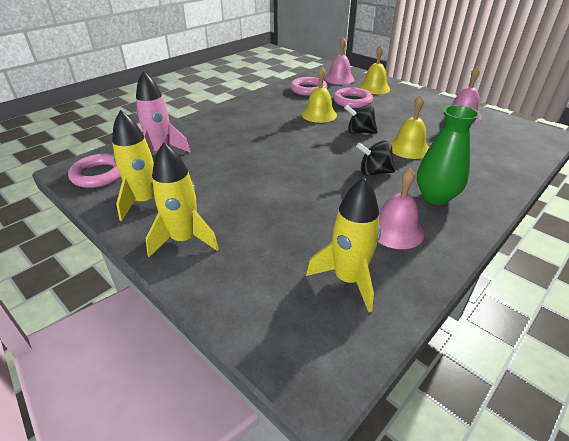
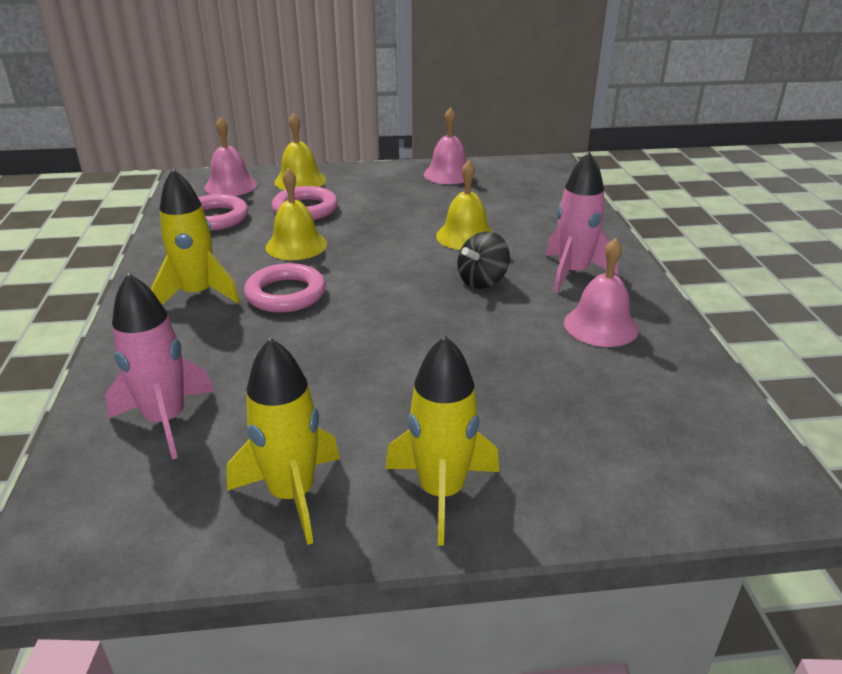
camera: 50 degrees left, 5 degrees down
(99, 174) = (123, 521): pink ring -> pink ring (286, 294)
(348, 279) = (649, 397): yellow rocket -> yellow rocket (198, 294)
(359, 132) = (385, 244): black spinning top -> none
(435, 197) = (572, 273): green vase -> pink rocket

